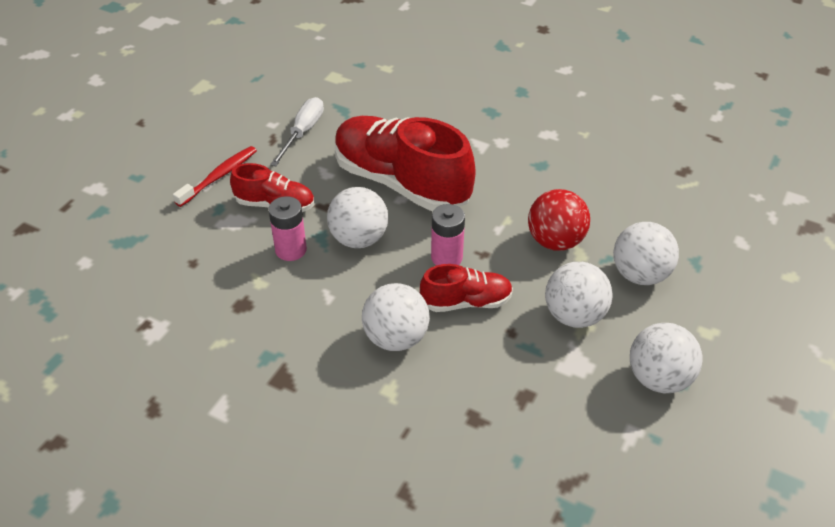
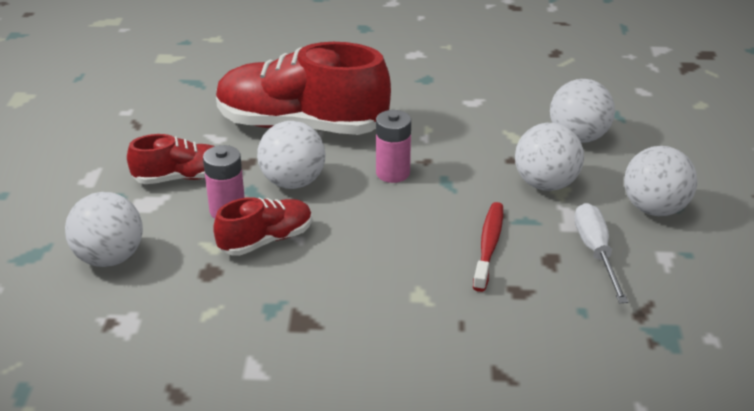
camera: 25 degrees left, 10 degrees down
(219, 176) = (99, 170): red toothbrush -> red toothbrush (489, 245)
(303, 132) = (166, 110): white screwdriver -> white screwdriver (596, 252)
(396, 338) = (393, 251): white ball -> white ball (110, 258)
(466, 302) = (439, 202): red shoe -> red shoe (266, 240)
(555, 241) = (484, 133): red ball -> none

